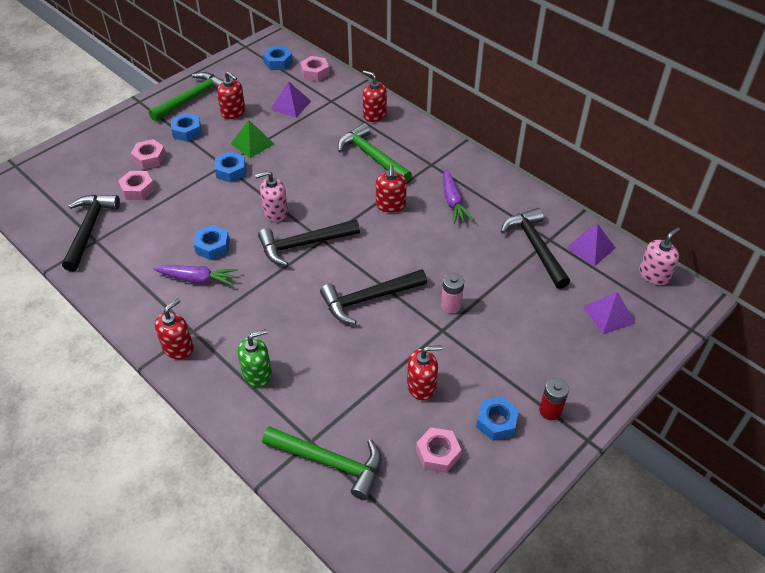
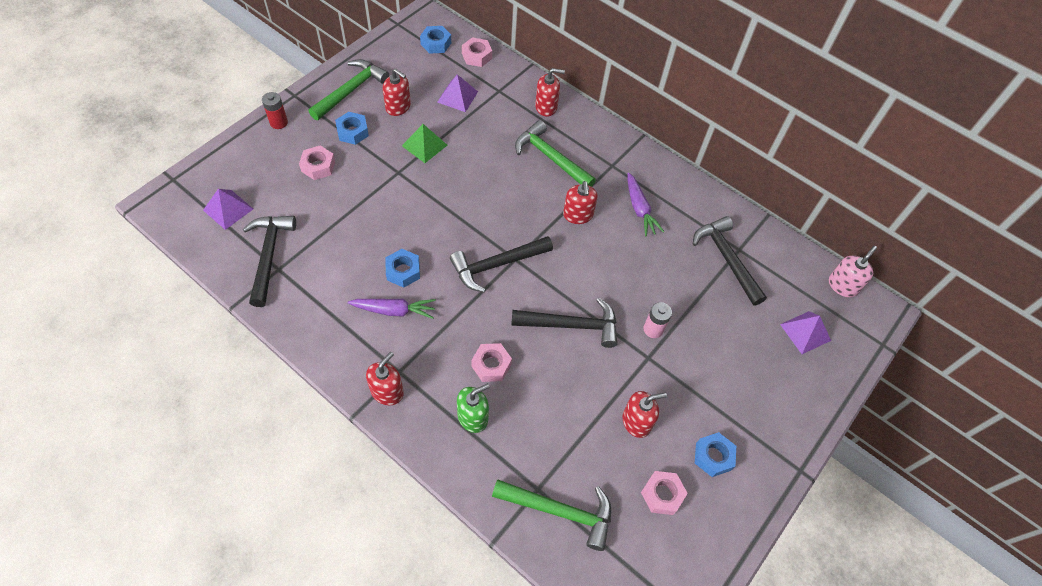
camera: 10 degrees left, 10 degrees up
(138, 189) = (312, 205): pink nut -> pink nut (491, 365)
(231, 171) = (407, 179): blue nut -> none
(275, 212) = (461, 227): pink soap dispenser -> none
(369, 299) = (571, 325): black hammer -> black hammer turned 150 degrees counterclockwise
(374, 115) = (546, 107): red soap dispenser -> red soap dispenser turned 150 degrees clockwise
(550, 411) = (762, 441): red battery -> red battery (279, 122)
(590, 247) = (779, 257): purple pyramid -> purple pyramid (228, 209)

